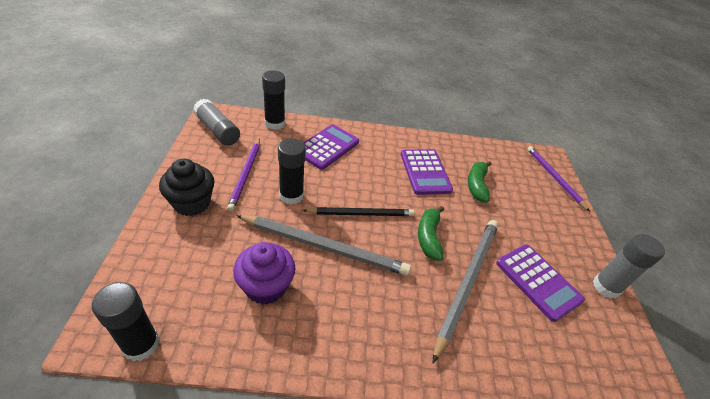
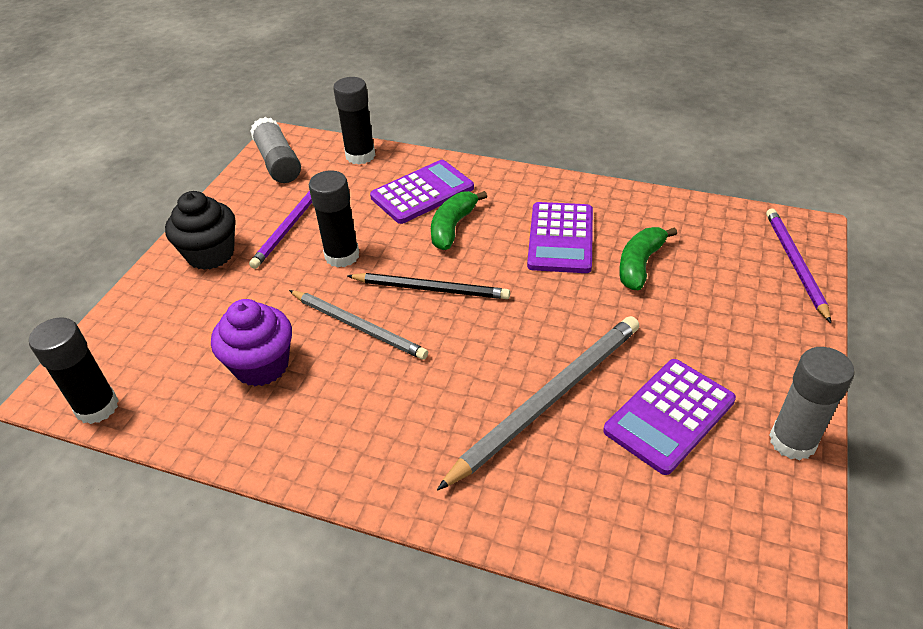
camera: 25 degrees right, 0 degrees up
(324, 247) = (358, 326): grey pencil -> grey pencil, size x0.66
(428, 237) = (518, 331): green banana -> green banana (452, 227)
(538, 281) = (669, 416): purple calculator -> purple calculator turned 60 degrees clockwise

